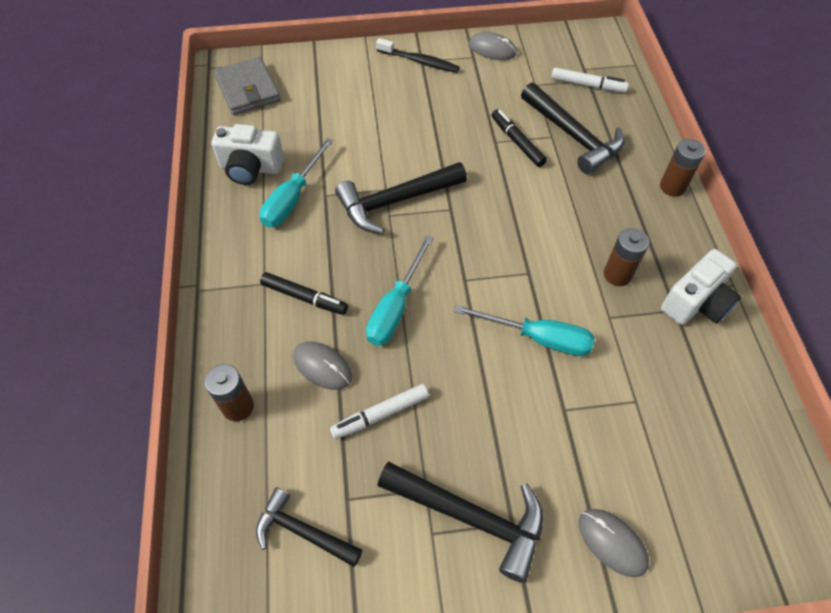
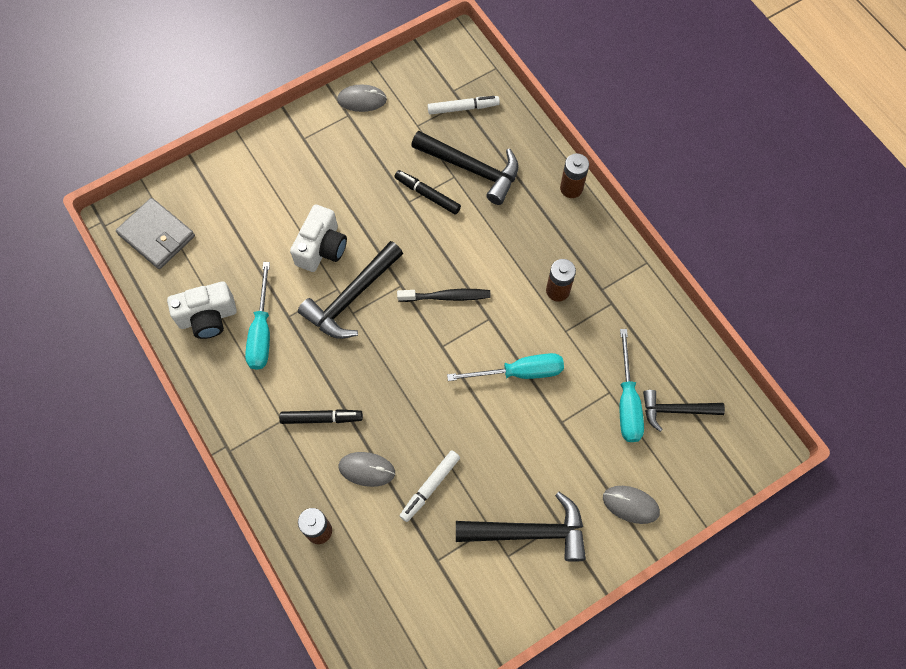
camera: 25 degrees left, 10 degrees up
(303, 531) = (418, 597): black hammer -> black hammer (676, 410)
(395, 307) = (399, 394): turquoise screwdriver -> turquoise screwdriver (627, 401)
(419, 61) = (302, 140): black toothbrush -> black toothbrush (446, 296)
(696, 302) = (624, 290): white camera -> white camera (322, 248)

